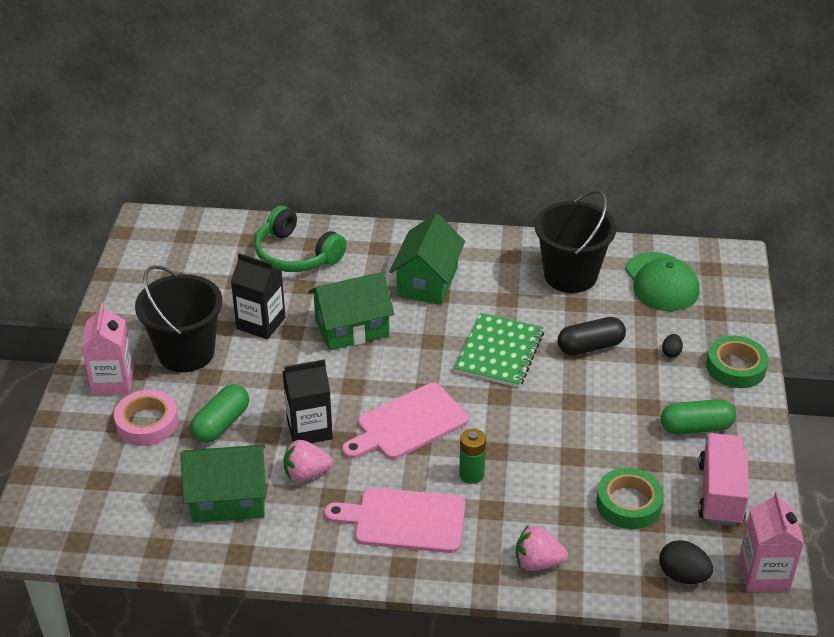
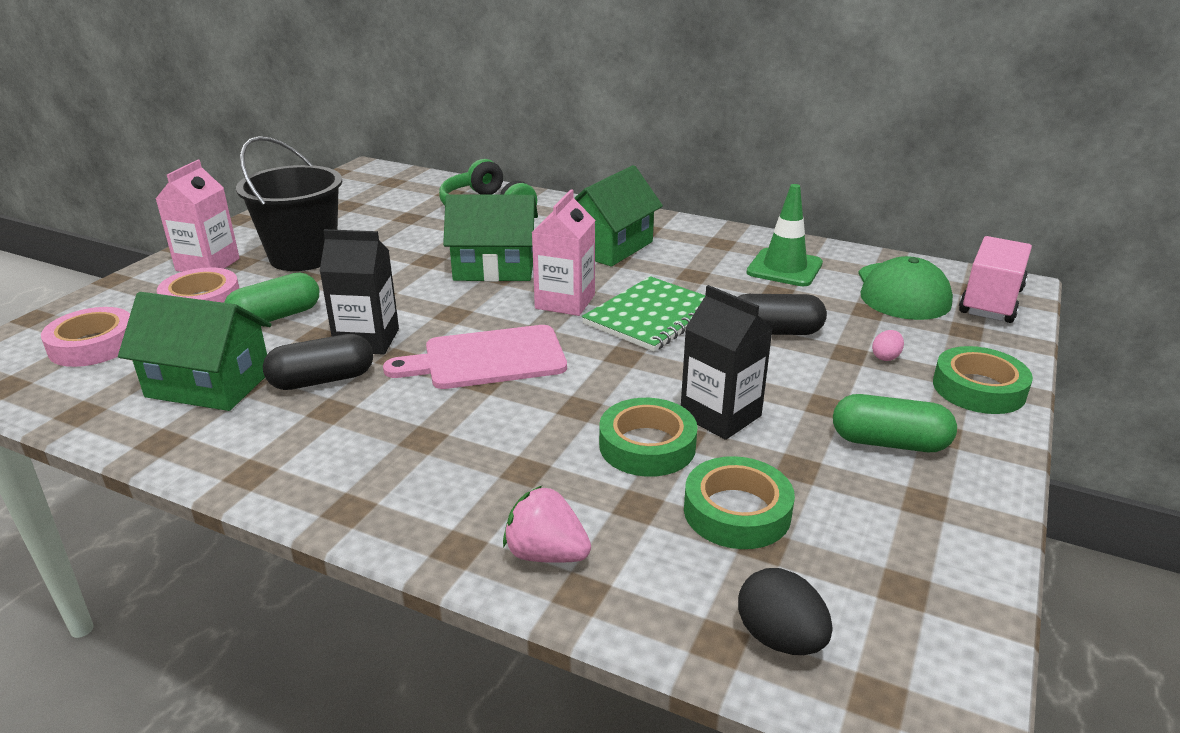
camera: 20 degrees right, 10 degrees down
(104, 487) = (93, 345): none -> pink tape
(261, 323) = (401, 249): black carton -> black carton (720, 416)
(306, 474) = (322, 380): pink strawberry -> black capsule
(404, 520) = (397, 455): pink cutting board -> none
(471, 474) = (527, 426): green battery -> none
(554, 470) = (647, 446): none -> green tape
(570, 275) = (784, 268): black bucket -> green traffic cone
(671, 353) = (885, 357): black egg -> pink egg
(720, 493) = (897, 534): pink truck -> pink truck (990, 301)
(764, 574) = (937, 678): pink carton -> pink carton (565, 302)

